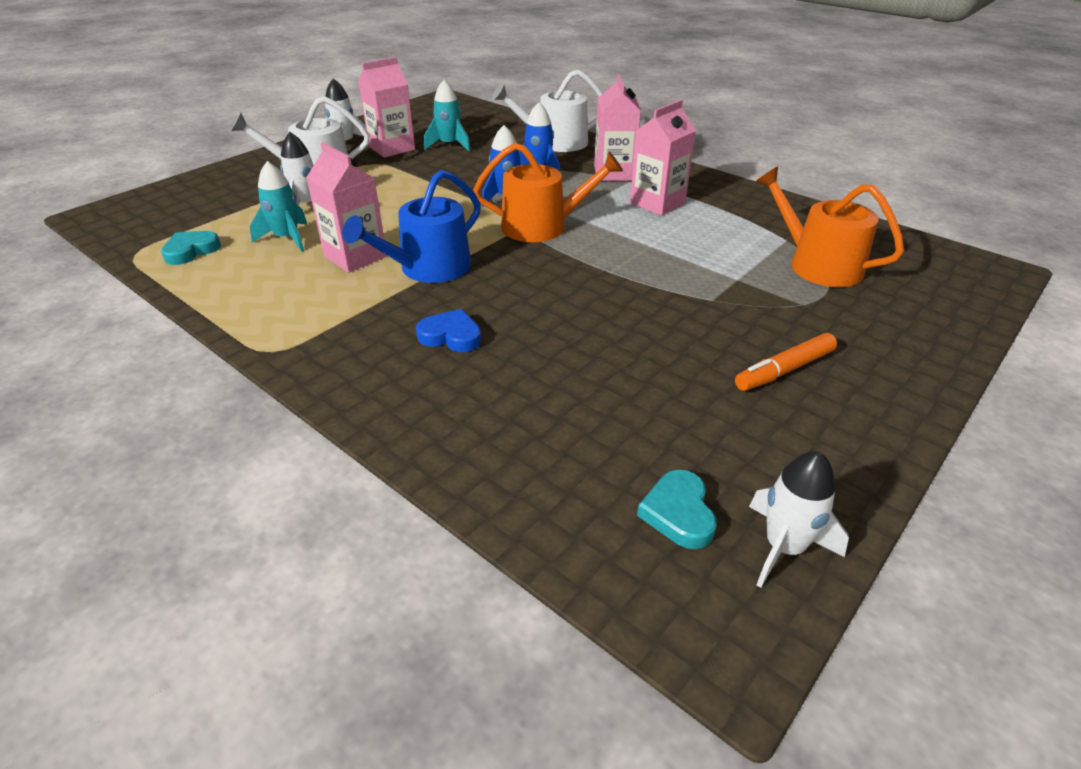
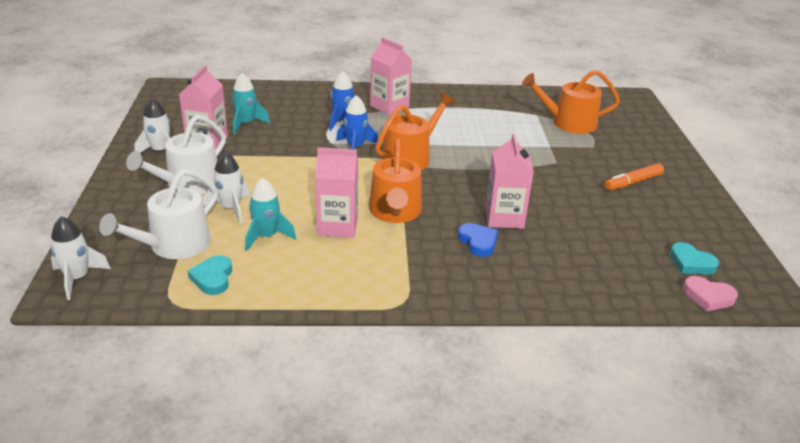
camera: 45 degrees left, 5 degrees down
(428, 268) = (395, 212): blue watering can -> orange watering can
(451, 336) = (478, 242): blue heart -> blue heart turned 90 degrees clockwise
(554, 142) = (316, 97): white watering can -> white watering can (173, 245)
(618, 572) = (708, 297): none -> pink heart
(657, 203) = (445, 117): pink carton -> pink carton (504, 217)
(784, 547) = (735, 253): white rocket -> white rocket (77, 278)
(785, 370) = (633, 182): orange marker -> orange marker turned 45 degrees clockwise

